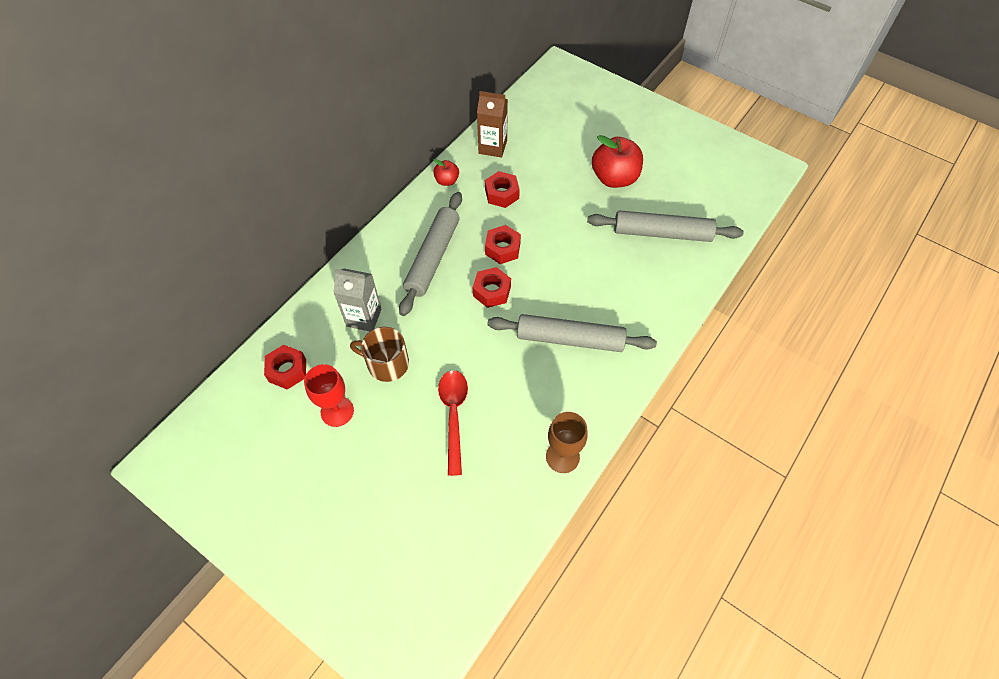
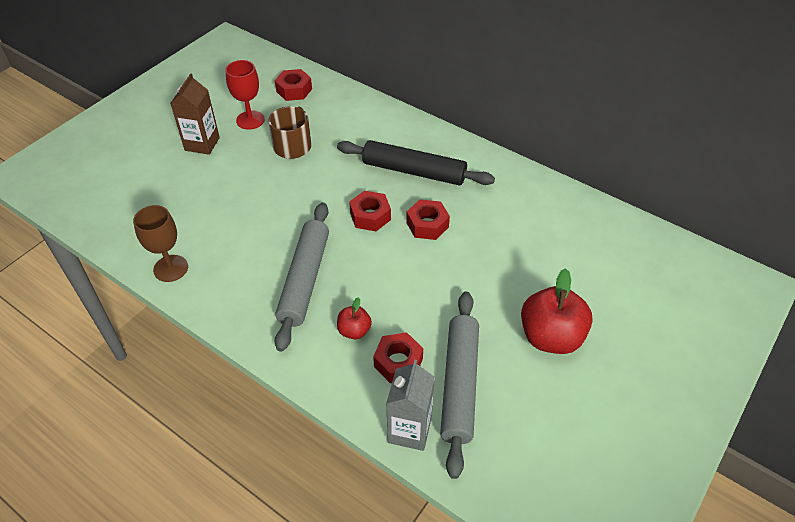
camera: 90 degrees right, 10 degrees down
(364, 317) = (343, 129): grey carton -> grey carton (409, 430)
(433, 257) = (414, 171): grey rolling pin -> black rolling pin
(447, 181) = (521, 178): red apple -> red apple (354, 331)
(454, 415) = (232, 191): red spoon -> none
(492, 147) = (581, 216): brown carton -> brown carton (202, 144)
(502, 194) = (507, 224): red nut -> red nut (398, 362)

